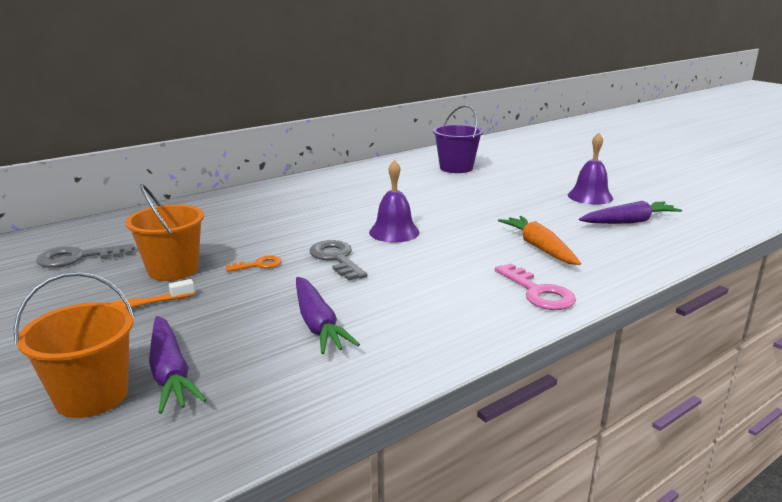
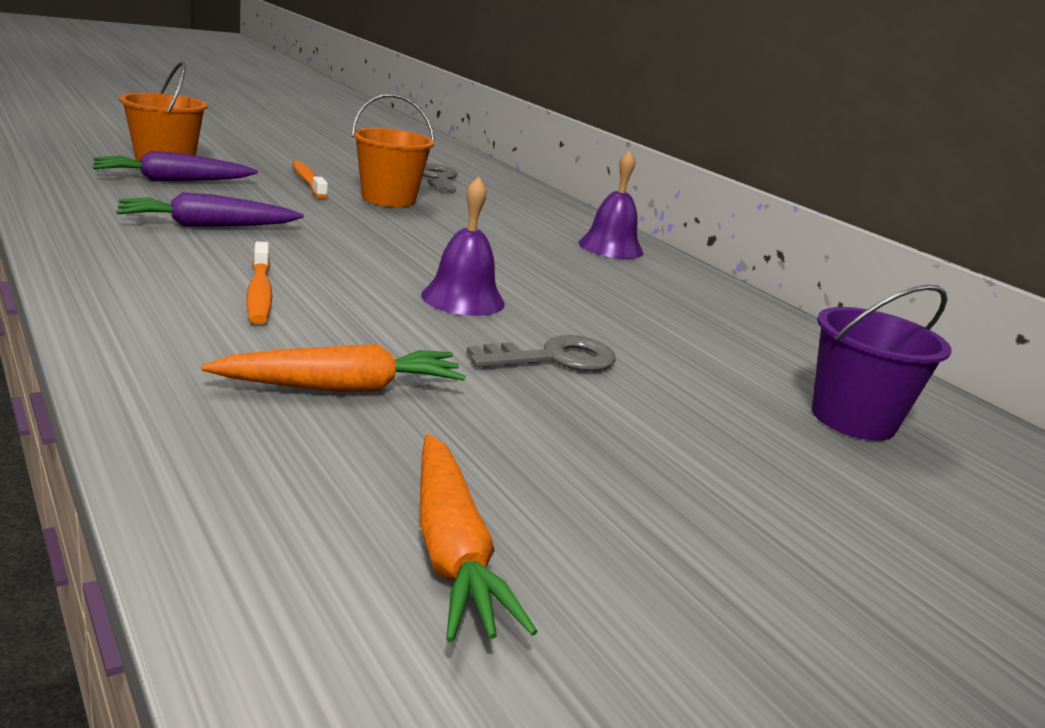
camera: 90 degrees right, 0 degrees up
(258, 265) = (381, 225): orange key -> none
(336, 259) = (379, 256): grey key -> grey key (554, 358)
(443, 282) = (259, 293): none -> orange toothbrush
(538, 292) = (169, 340): pink key -> none
(590, 196) = (666, 553): purple bell -> purple bell (610, 247)
(629, 222) = (452, 551): purple carrot -> orange carrot

